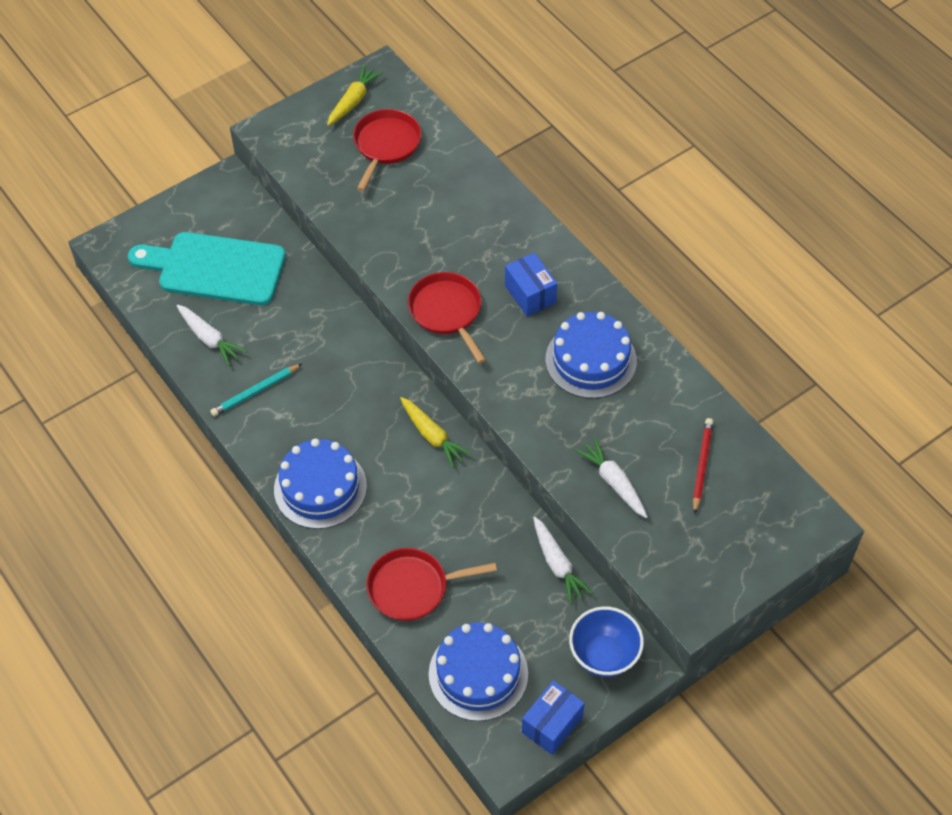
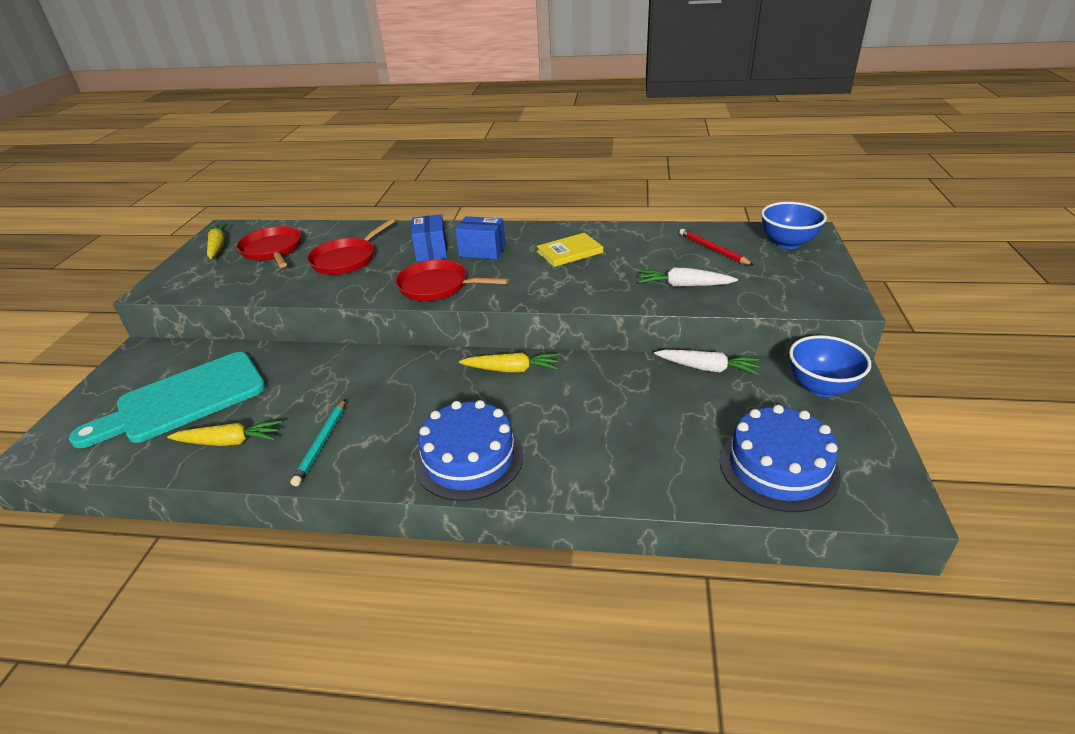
camera: 45 degrees left, 20 degrees down
(209, 338) = (229, 441): white carrot -> yellow carrot
(412, 587) = (642, 459): red pan -> red pan (346, 259)
(552, 724) = (874, 450): blue box -> blue box (431, 251)
(591, 360) = (569, 252): blue cake -> yellow book
(773, 517) = (787, 243): none -> blue bowl

